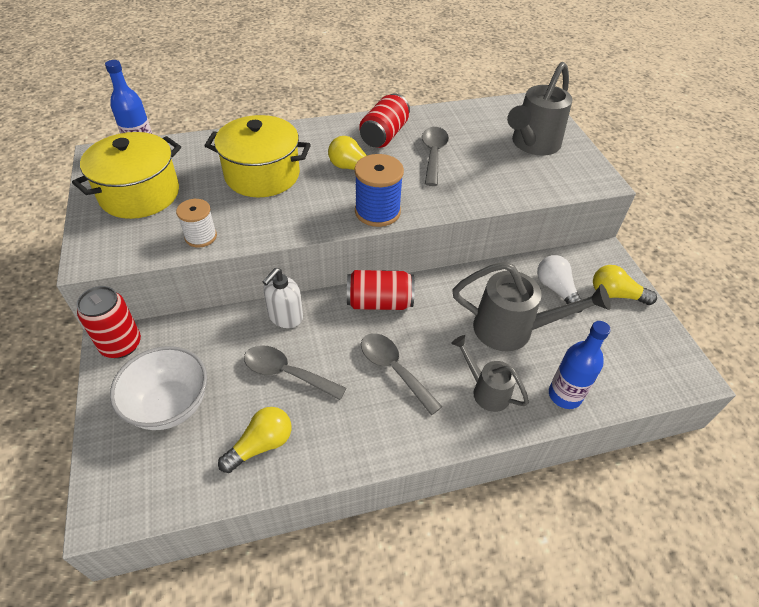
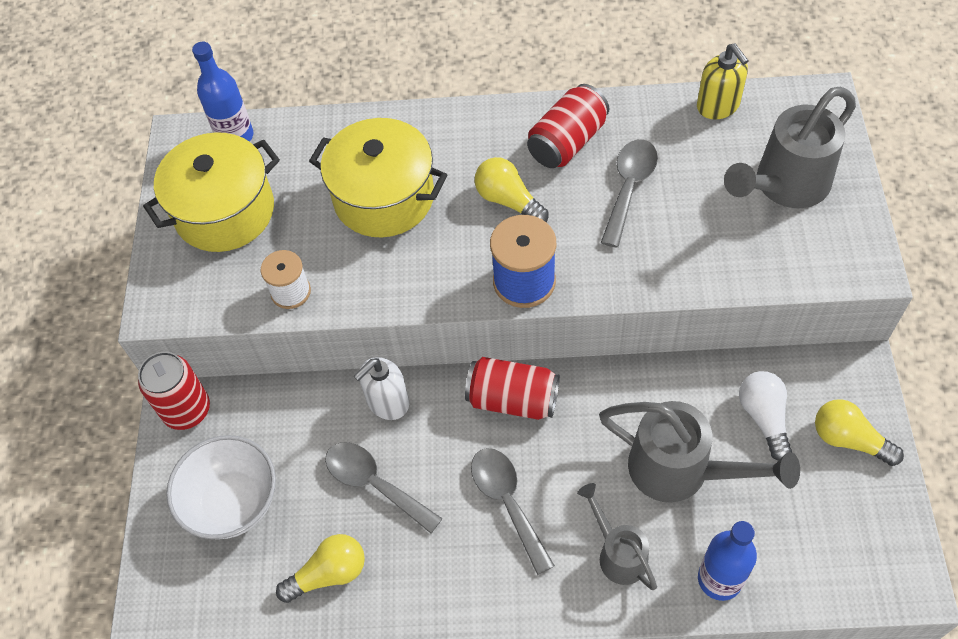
camera: 20 degrees right, 10 degrees up
(475, 110) = (718, 106): none -> yellow soap dispenser

